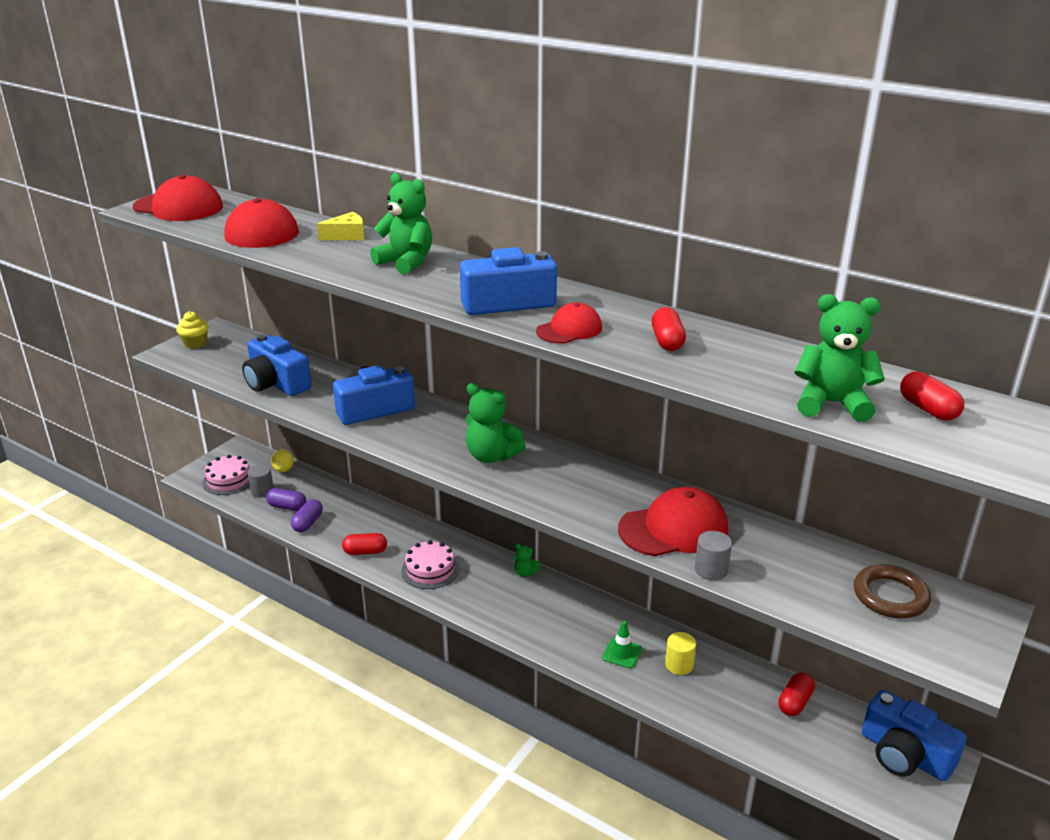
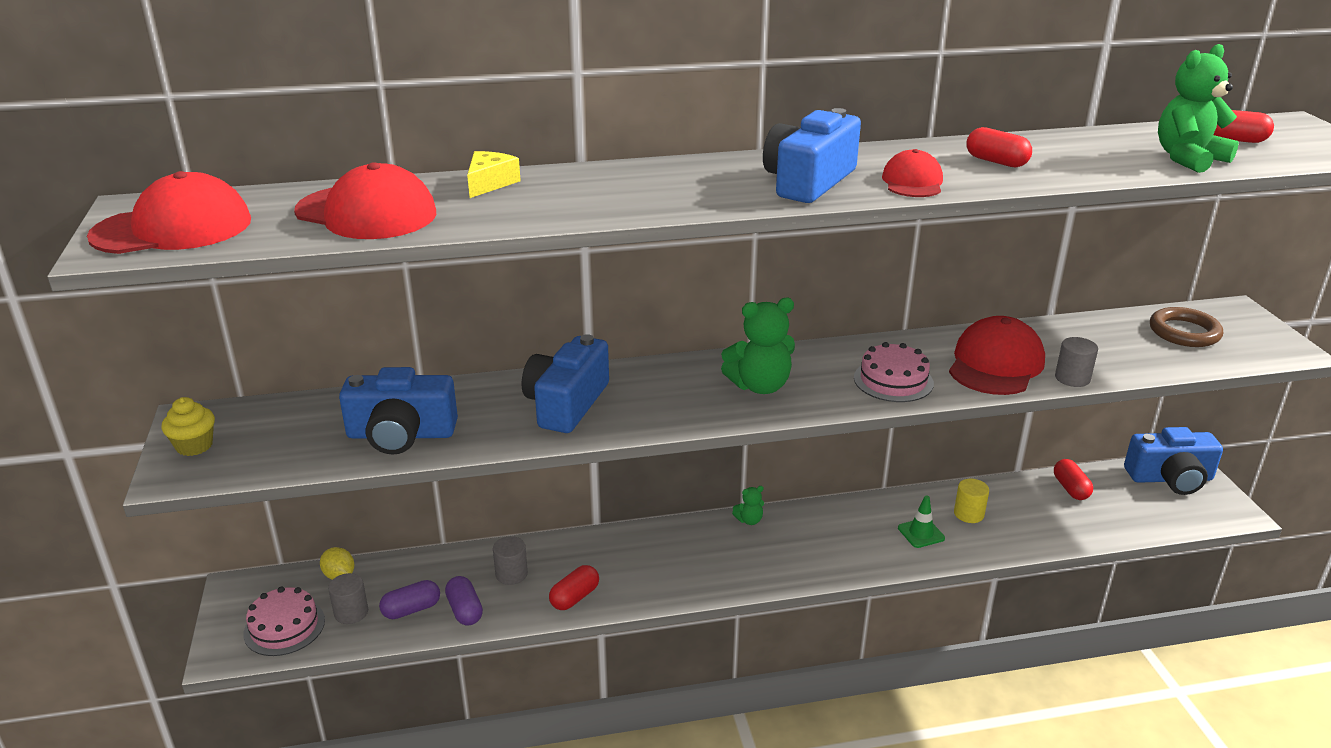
camera: 45 degrees left, 0 degrees up
(355, 519) = (511, 574): none -> grey cylinder
(406, 262) = (624, 184): green teddy bear -> none
(430, 569) = (664, 572): pink cake -> pink cake (893, 380)

